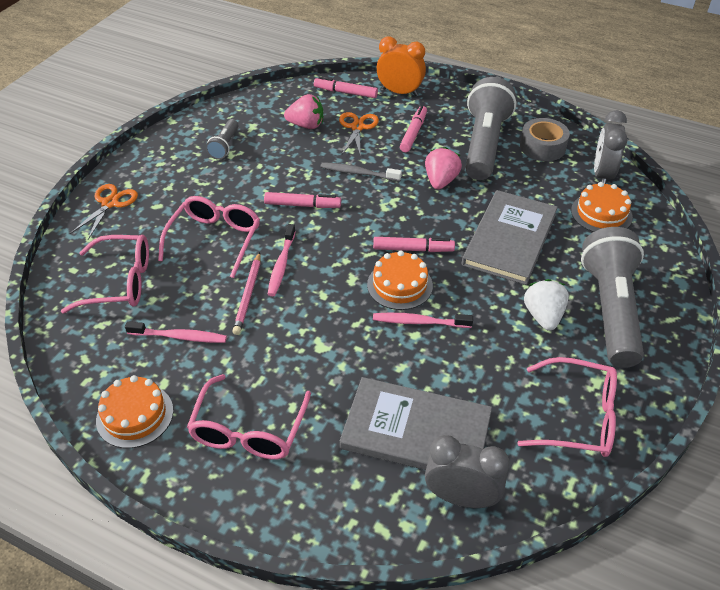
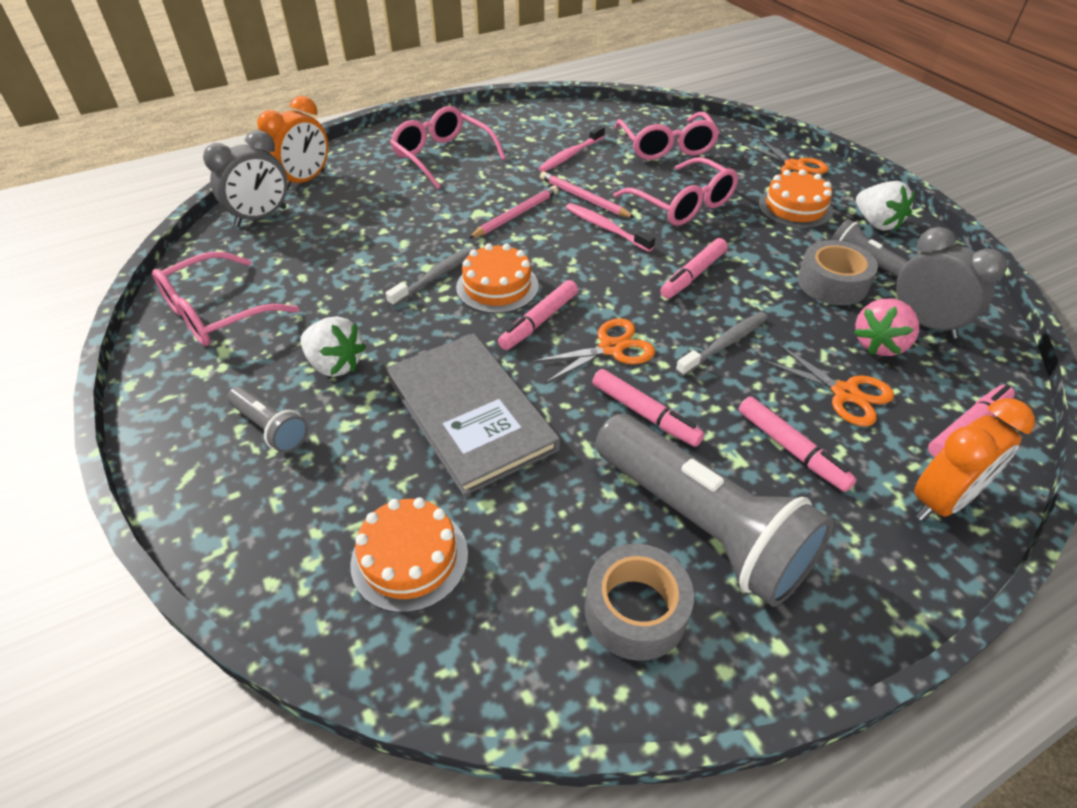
camera: 125 degrees right, 0 degrees up
(120, 282) = (666, 147): pink glasses -> pink glasses turned 45 degrees counterclockwise
(135, 415) = (514, 122): orange cake -> orange cake (795, 208)
(172, 150) = (876, 223): none -> white strawberry
(261, 152) = (832, 283): none -> grey tape
(306, 322) = (516, 215): none -> pink pencil
(380, 514) = (304, 181): none -> orange clock
(405, 211) = (611, 348): none -> orange scissors
(416, 431) = (337, 222): grey book -> none
(419, 322) = (437, 276): pink toothbrush -> grey toothbrush
(440, 181) = (645, 414): pink strawberry -> pink marker
(602, 175) = (487, 644): grey clock -> grey clock (924, 323)
(610, 309) = (271, 428): grey flashlight -> grey flashlight, size x0.46

